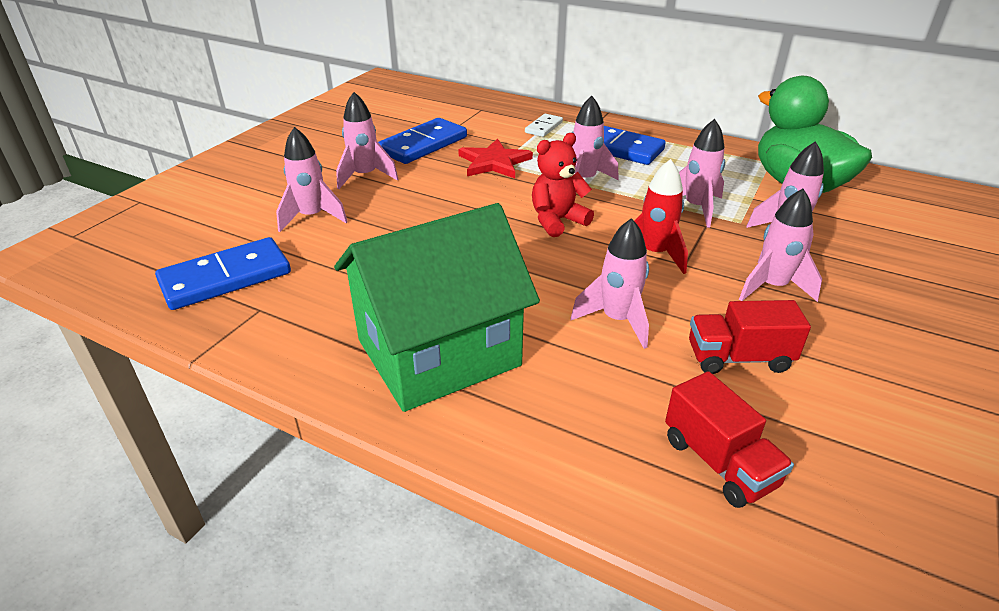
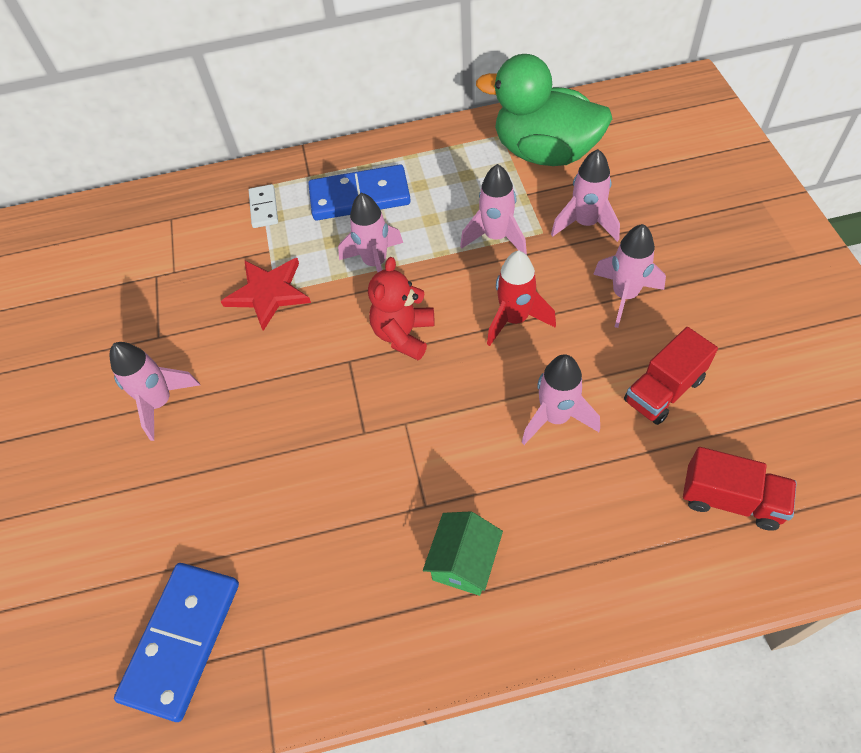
camera: 35 degrees left, 20 degrees up
(312, 217) = (173, 498): pink rocket -> none
(423, 145) = (169, 314): blue domino -> none
(438, 353) = (464, 562): green house -> green house, size x0.43

